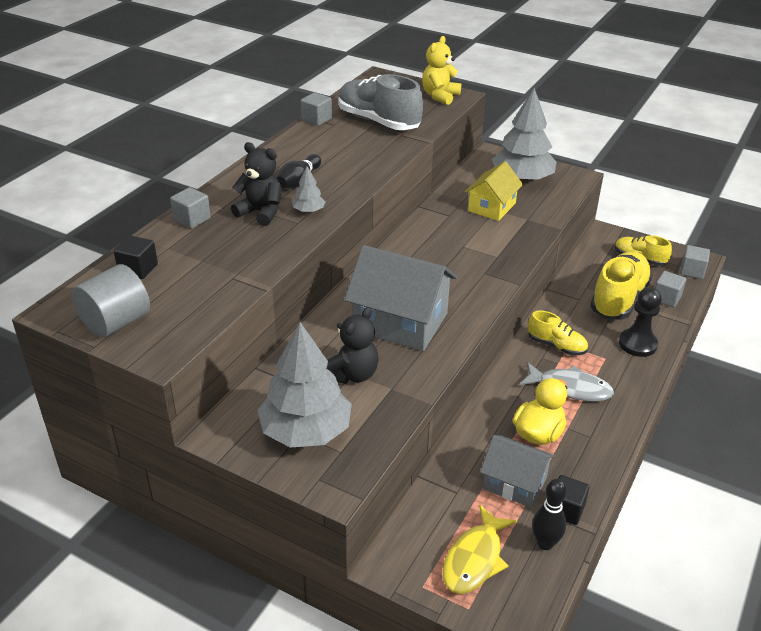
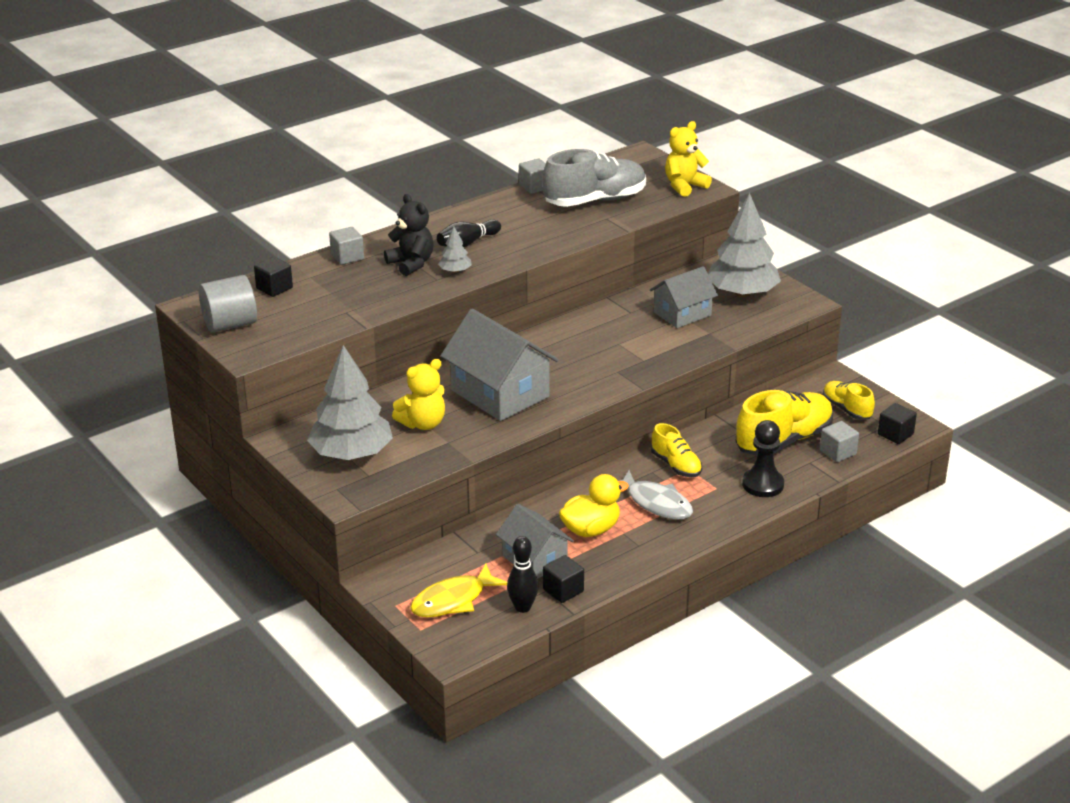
camera: 25 degrees right, 5 degrees down
(352, 374) = (423, 423): black teddy bear -> yellow teddy bear
(378, 121) = (595, 201): grey shoe -> grey shoe turned 90 degrees clockwise
(492, 207) = (682, 314): yellow house -> grey house
(692, 271) = (895, 434): grey cube -> black cube

